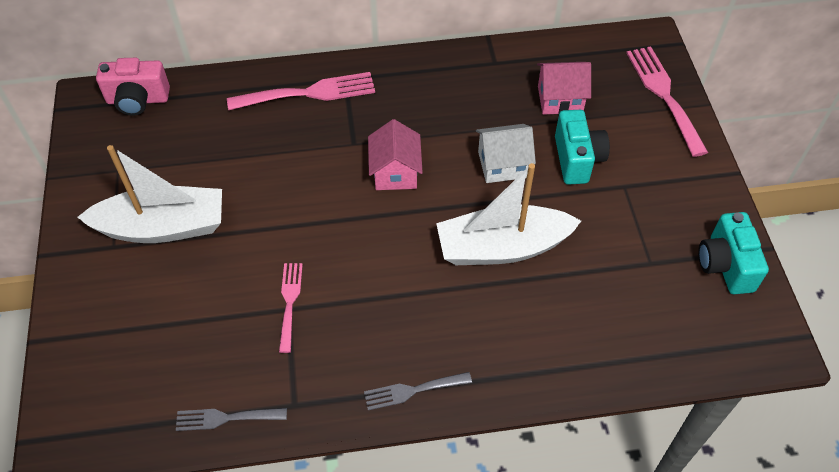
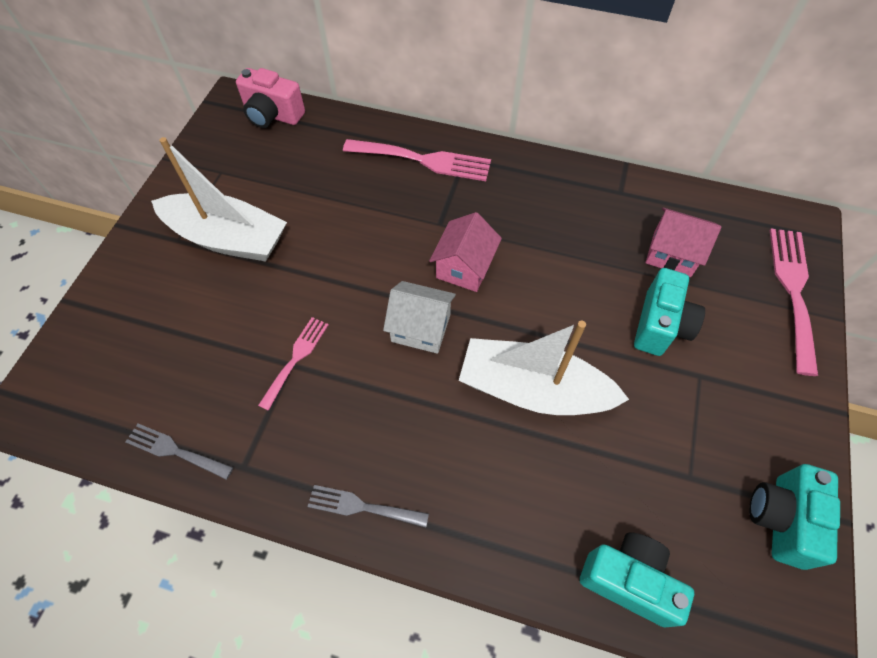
camera: 25 degrees right, 5 degrees up
(502, 164) = (577, 301): white house -> white house (420, 328)
(639, 353) = (628, 580): none -> turquoise camera

